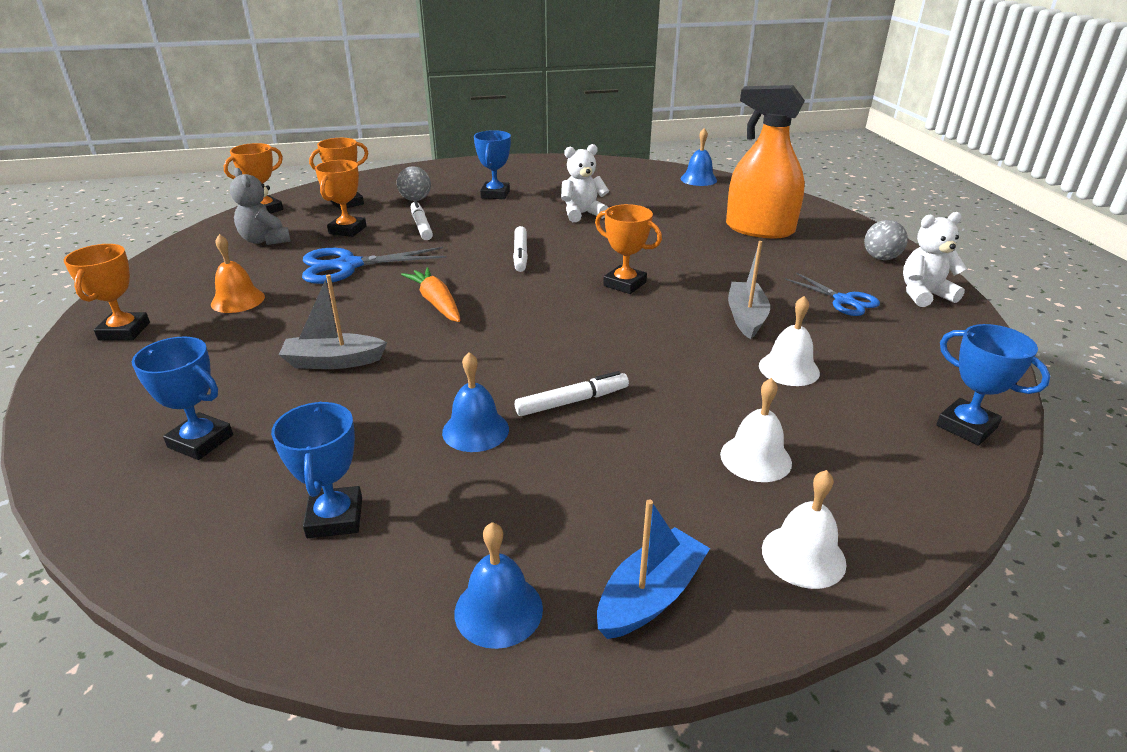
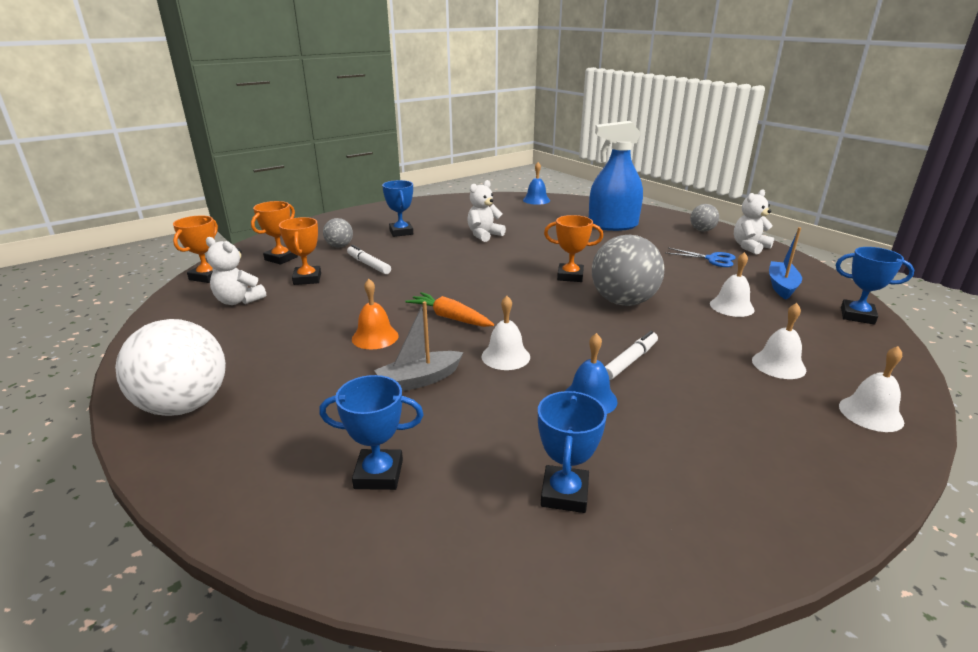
camera: 25 degrees left, 5 degrees down
(124, 331) = (185, 406): orange trophy -> white ball
(238, 300) = (271, 353): orange bell -> orange bell (375, 337)
(265, 240) = (238, 301): grey teddy bear -> white teddy bear
(335, 517) = (564, 494): blue trophy -> blue trophy turned 45 degrees clockwise
(348, 266) = (341, 306): blue scissors -> none
(443, 359) = (505, 356): none -> white bell
(498, 610) = (752, 513): blue bell -> none
(520, 254) = (473, 271): white marker -> none
(650, 596) = (825, 468): blue boat -> blue boat (781, 286)
(651, 329) = (623, 302): none -> grey ball
(746, 317) = (670, 281): grey boat -> none
(759, 229) = (612, 225): orange spray bottle -> blue spray bottle

